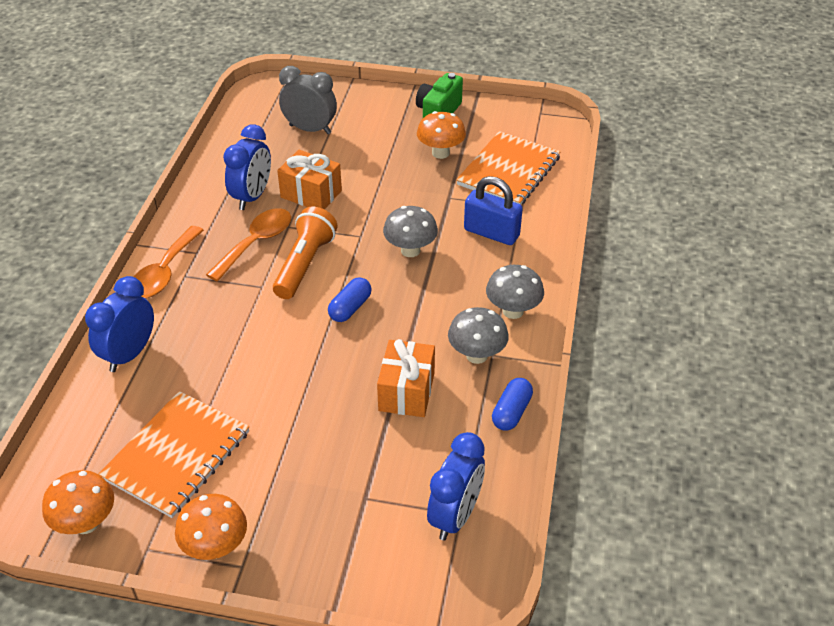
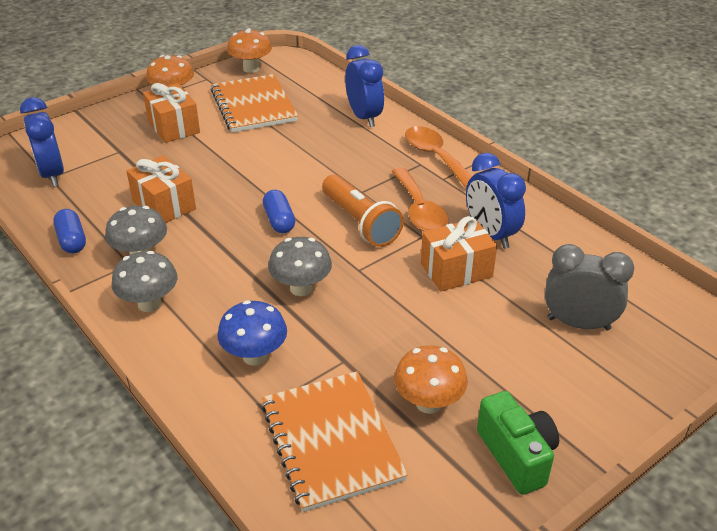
camera: 130 degrees right, 5 degrees down
(280, 490) = (173, 127): none -> orange gift
(310, 129) = (578, 324): grey clock -> grey clock turned 135 degrees counterclockwise
(491, 233) = (255, 356): blue padlock -> blue mushroom

